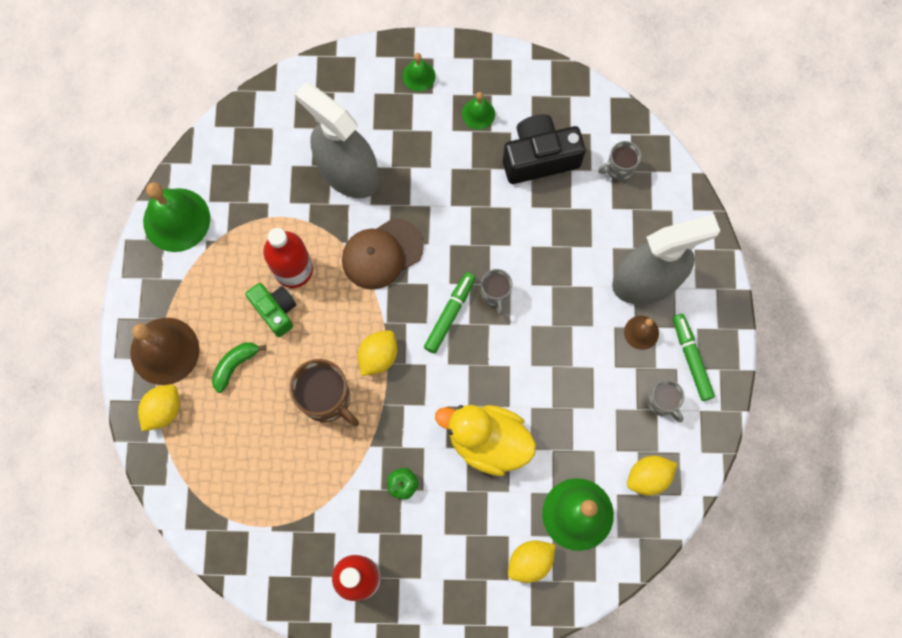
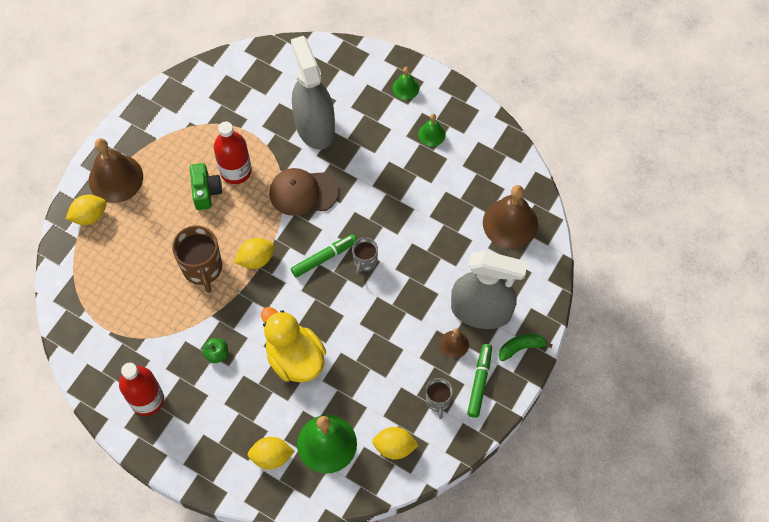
camera: 30 degrees right, 10 degrees down
(176, 220) = (179, 98): green bell -> none
(235, 365) = (156, 212): green banana -> green banana (521, 347)
(539, 158) = (456, 186): black camera -> none
(619, 168) = (510, 223): grey mug -> brown bell

